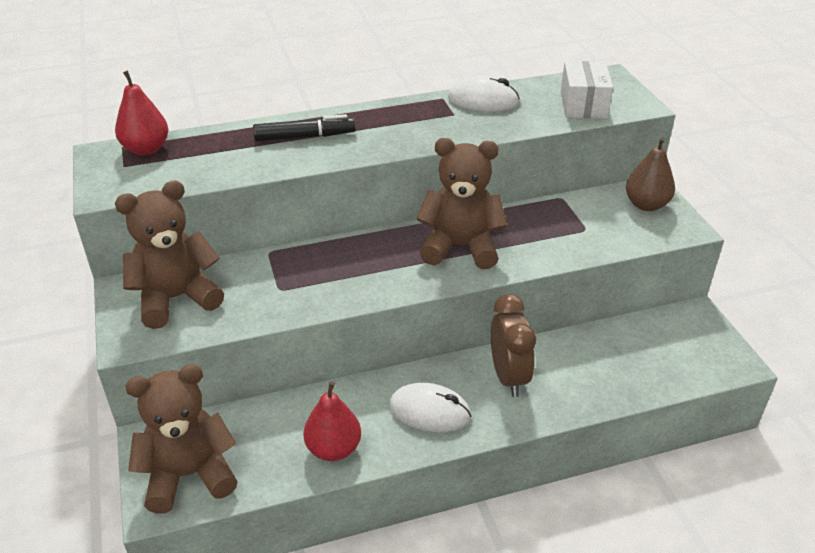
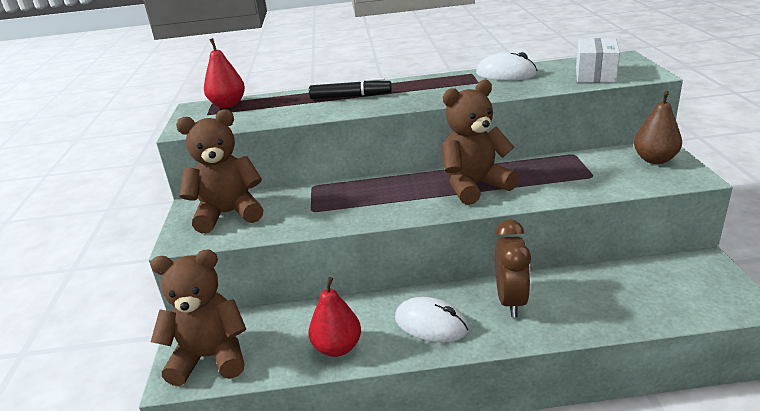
camera: 15 degrees right, 10 degrees down
(460, 247) = (474, 186): brown teddy bear -> brown teddy bear turned 45 degrees counterclockwise

